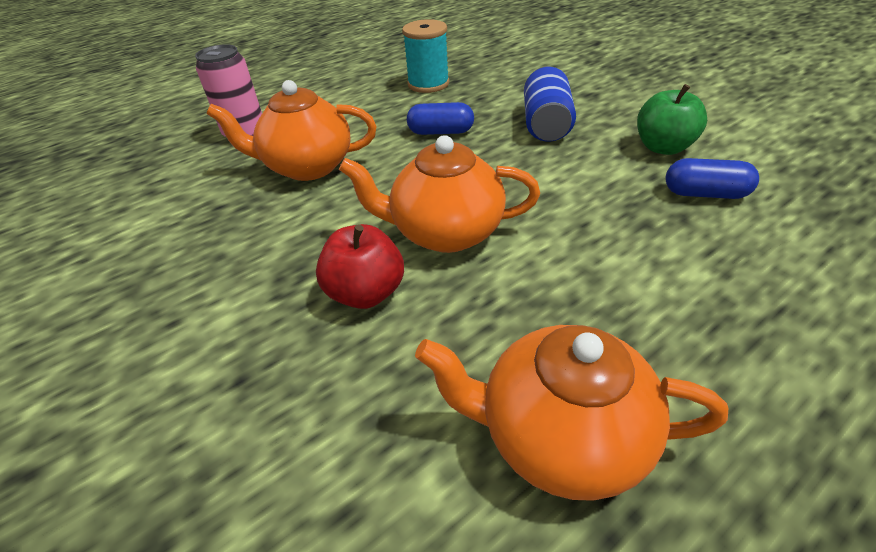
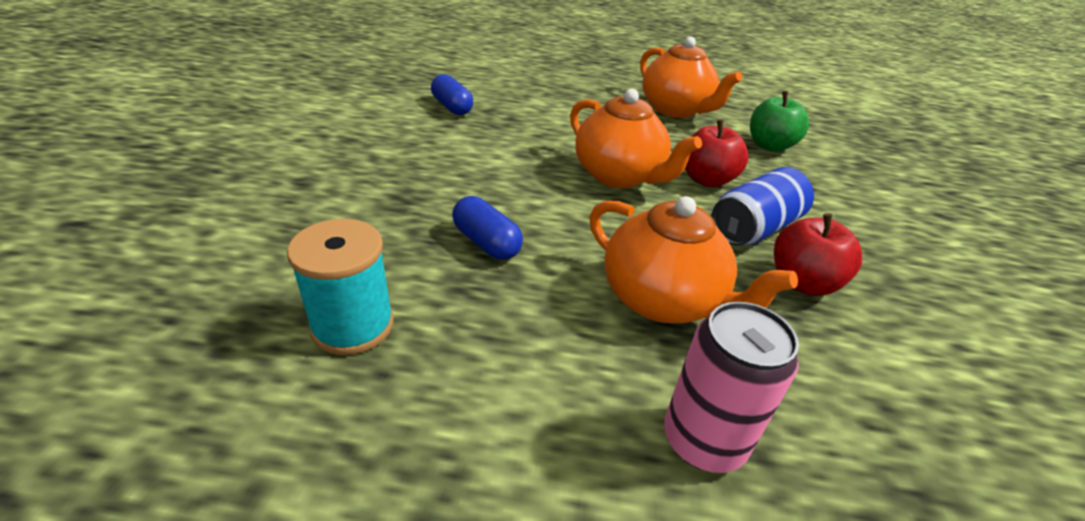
camera: 140 degrees left, 5 degrees down
(217, 235) = (802, 283): none -> red apple
(546, 124) = (403, 186): blue can -> blue can (754, 228)
(663, 147) = (397, 128): green apple -> green apple (769, 146)

